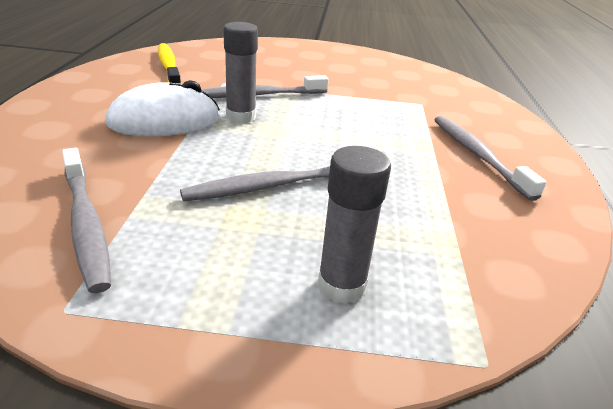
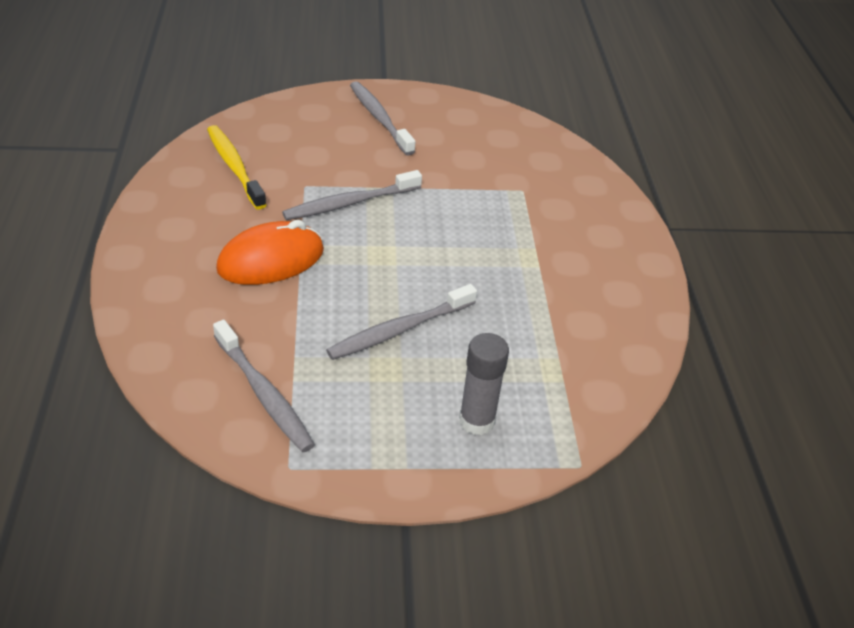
camera: 10 degrees left, 10 degrees up
(164, 121) = (271, 260): white mouse -> orange mouse
(241, 117) = (342, 241): grey glue stick -> none
(477, 155) = (579, 263): grey toothbrush -> grey toothbrush (379, 118)

